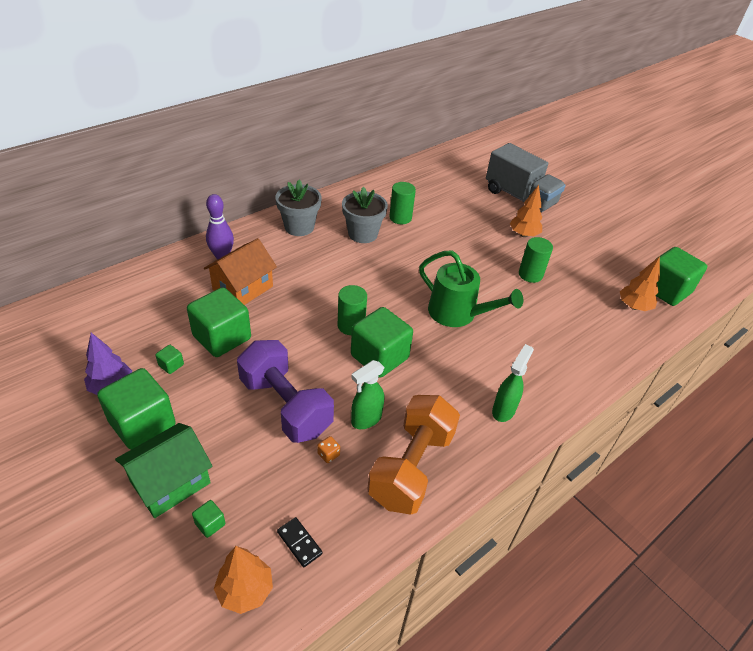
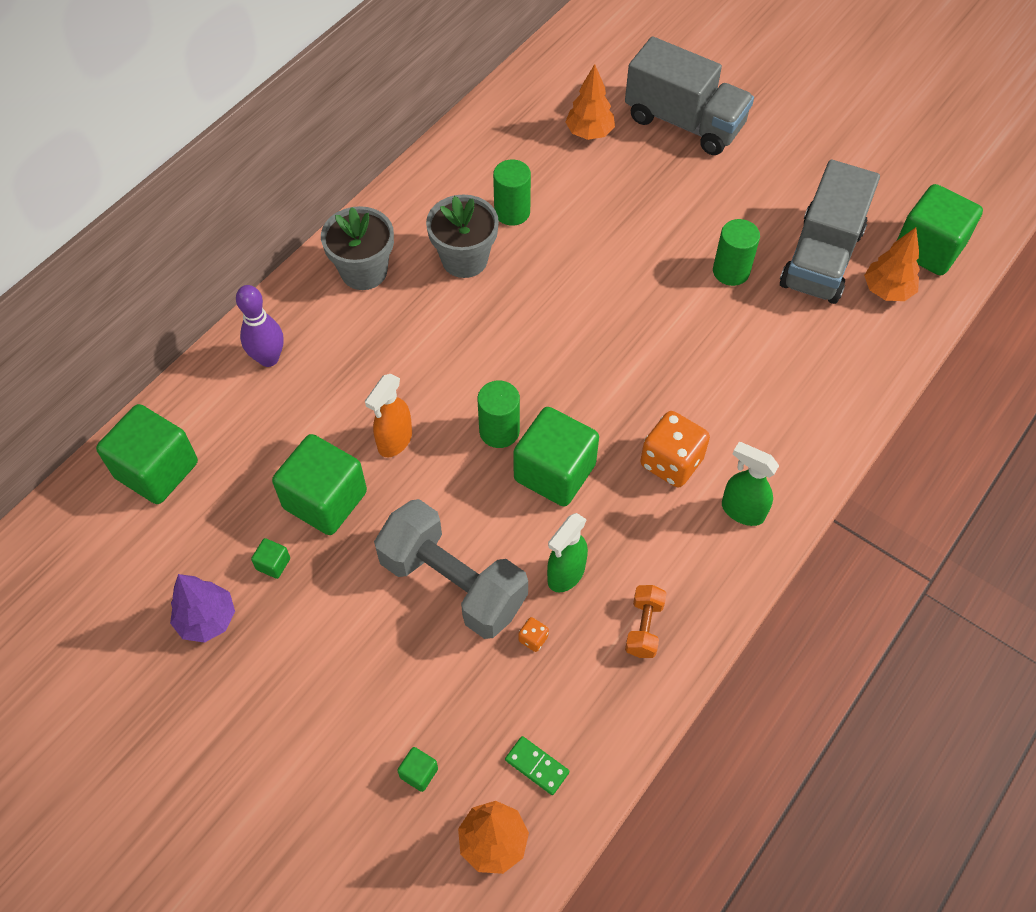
camera: 10 degrees left, 15 degrees up
(142, 424) = (274, 662): green cube -> green cube (157, 470)
(170, 482) = (346, 732): green house -> none
(243, 288) = (322, 408): orange house -> none
(281, 316) = (394, 441): none -> orange spray bottle
(285, 406) = (453, 583): purple dumbbell -> grey dumbbell
(299, 543) = (536, 766): black domino -> green domino
(411, 467) = (644, 627): orange dumbbell -> orange dumbbell, size x0.45
(457, 313) = (643, 369): green watering can -> none
(461, 369) = (671, 462): none -> orange dice
(503, 410) = (742, 511): green spray bottle -> green spray bottle turned 75 degrees counterclockwise
(523, 234) = (705, 196): orange tree -> orange tree (589, 133)
(592, 280) = (821, 258): none -> grey truck

